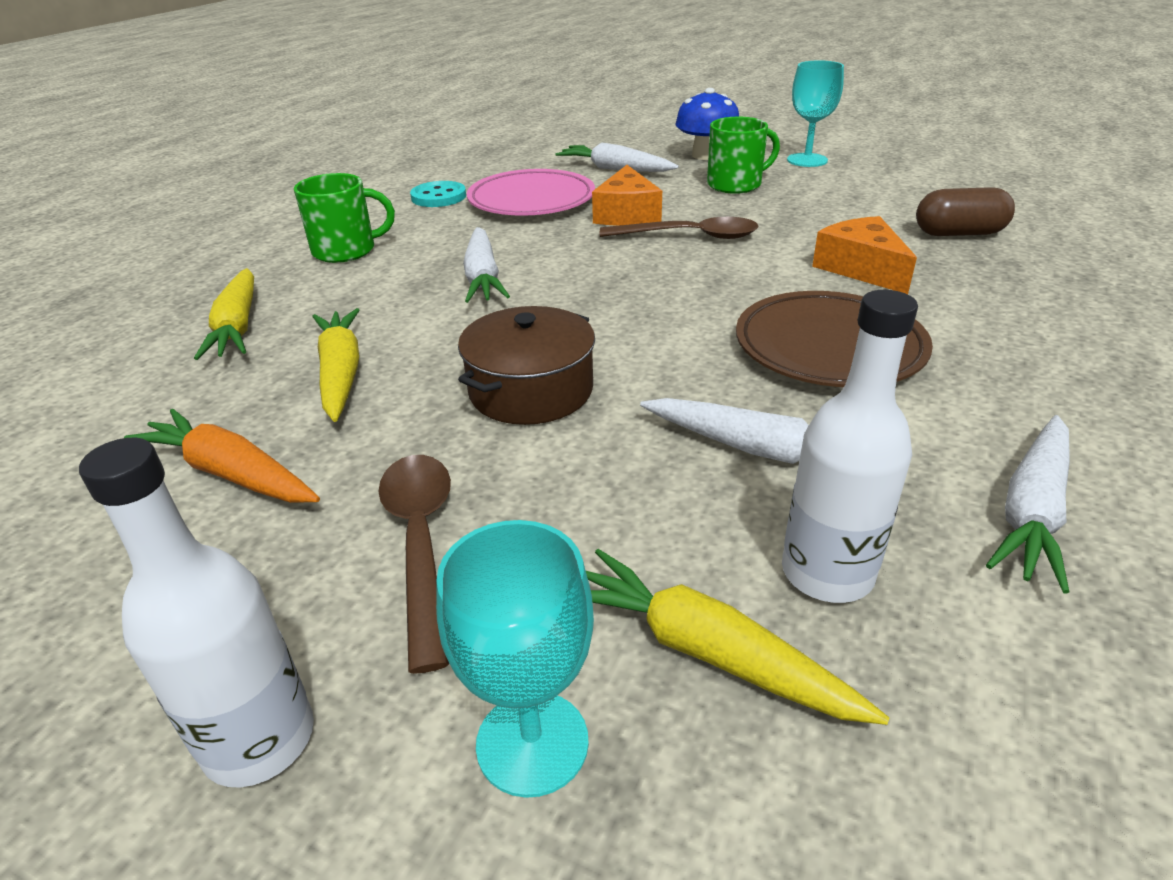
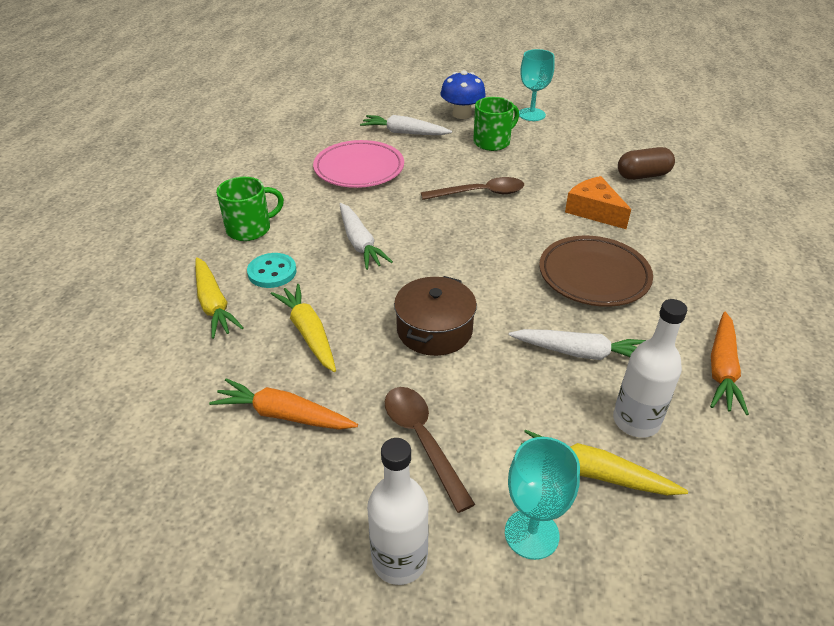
camera: 15 degrees left, 5 degrees up
(438, 197) = (289, 171): turquoise button -> turquoise button (272, 272)
(627, 214) = (430, 176): orange cheese -> none
(1032, 511) = (722, 369): white carrot -> orange carrot

